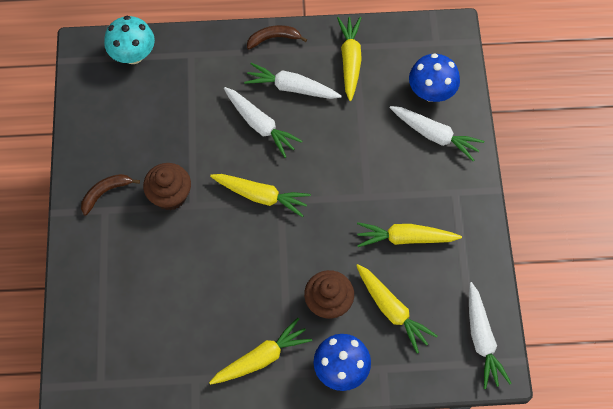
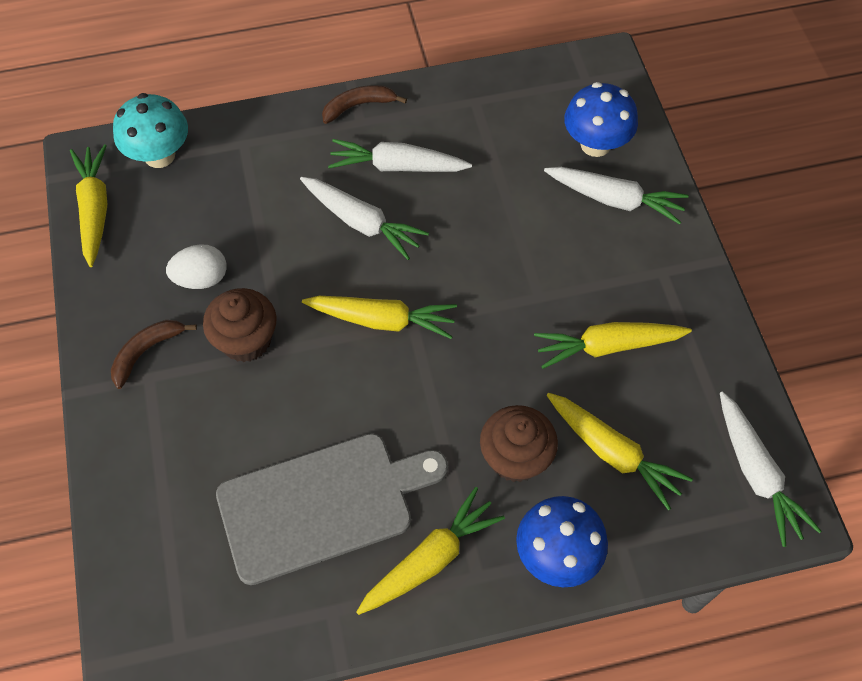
camera: 10 degrees left, 5 degrees down
(148, 148) = (201, 279): none -> white egg
(201, 312) = (322, 505): none -> grey cutting board
(350, 60) = (472, 119): yellow carrot -> yellow carrot (94, 209)

